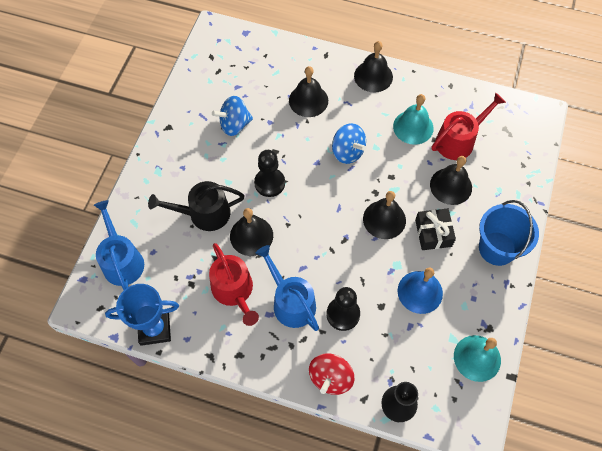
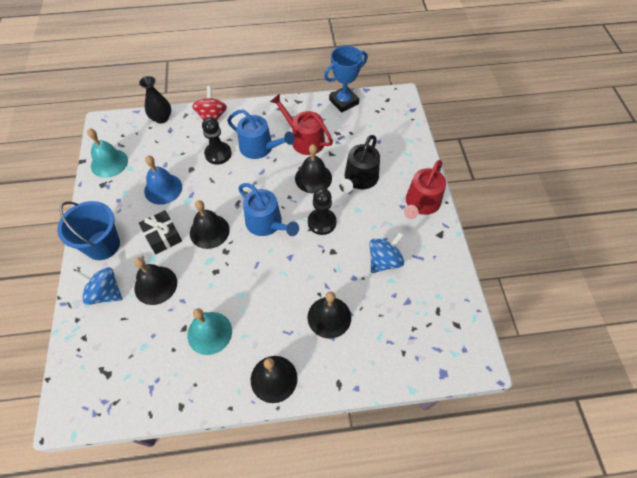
camera: 155 degrees right, 5 degrees down
(122, 260) = (396, 128): blue watering can -> blue watering can (267, 223)
(204, 214) = (359, 179): black watering can -> black watering can turned 150 degrees clockwise
(347, 152) = (265, 278): blue spinning top -> blue spinning top (105, 293)
(458, 140) = (157, 337): red watering can -> red watering can (421, 203)

